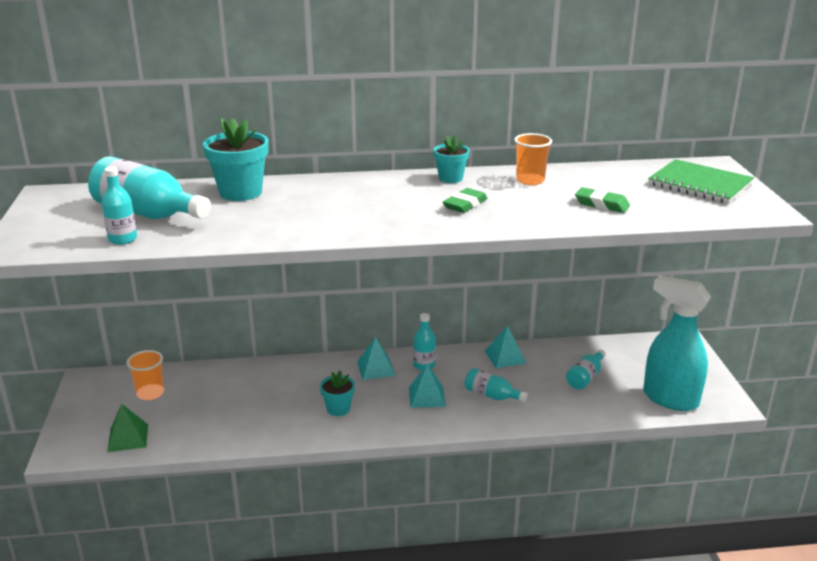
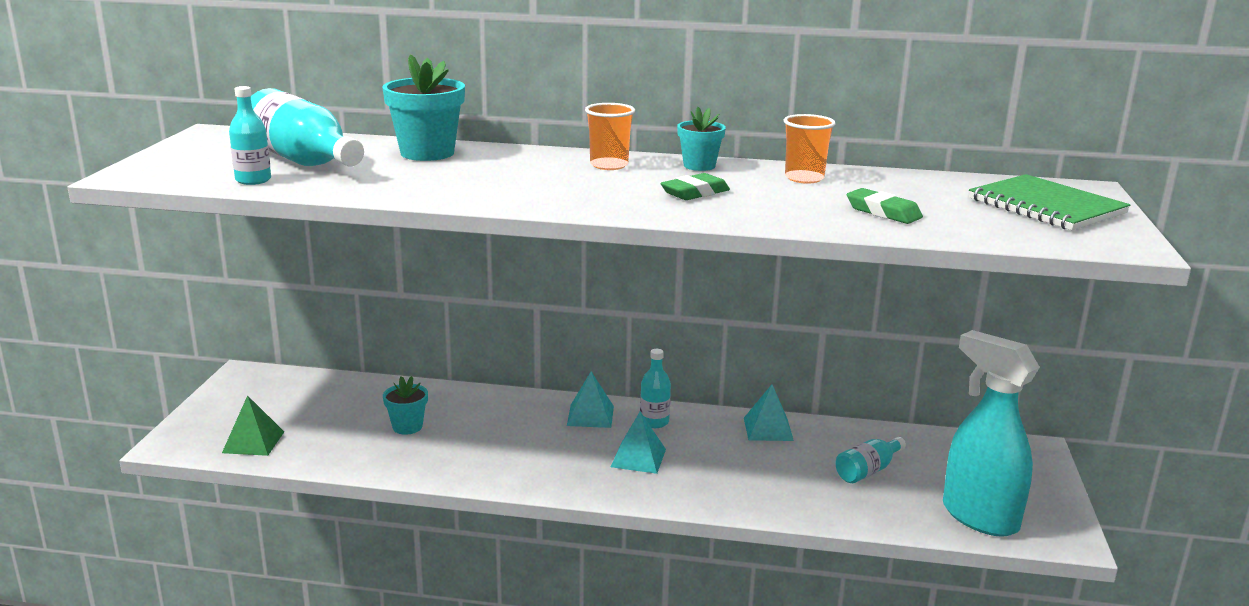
camera: 15 degrees right, 5 degrees down
(150, 393) = (306, 399): orange cup -> orange cup (609, 165)
(338, 409) = (518, 453): turquoise flower pot -> turquoise flower pot (407, 427)
(491, 395) = (725, 471): turquoise bottle -> none

